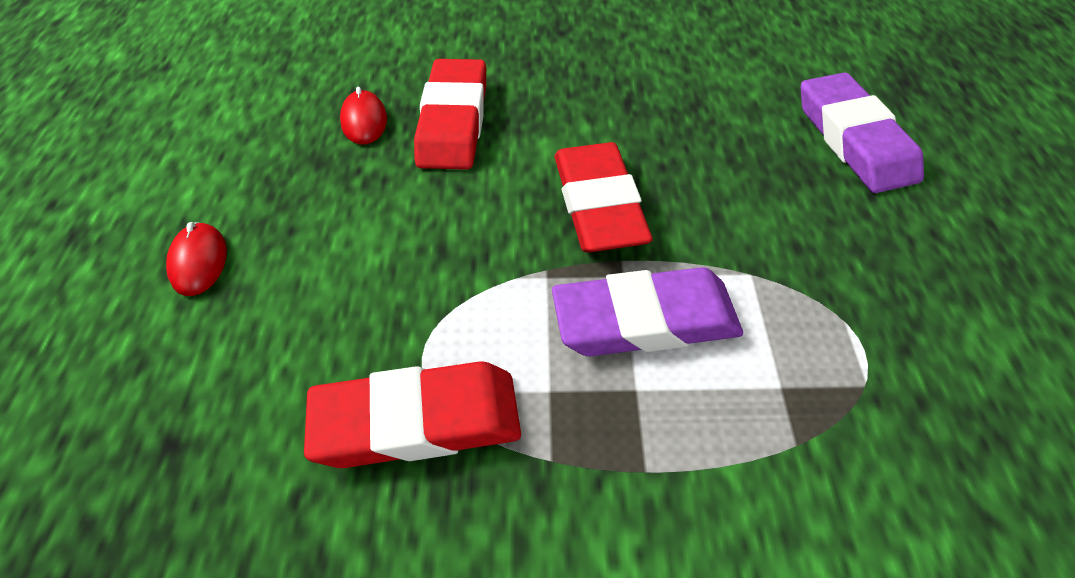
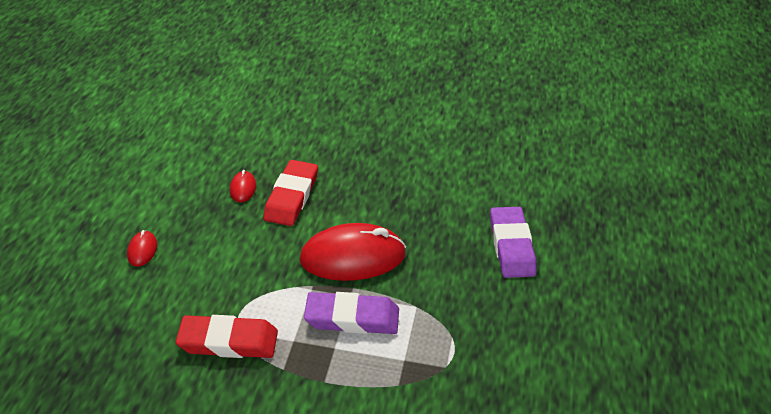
camera: 10 degrees right, 10 degrees down
(599, 204) = (353, 257): red eraser -> red mouse

